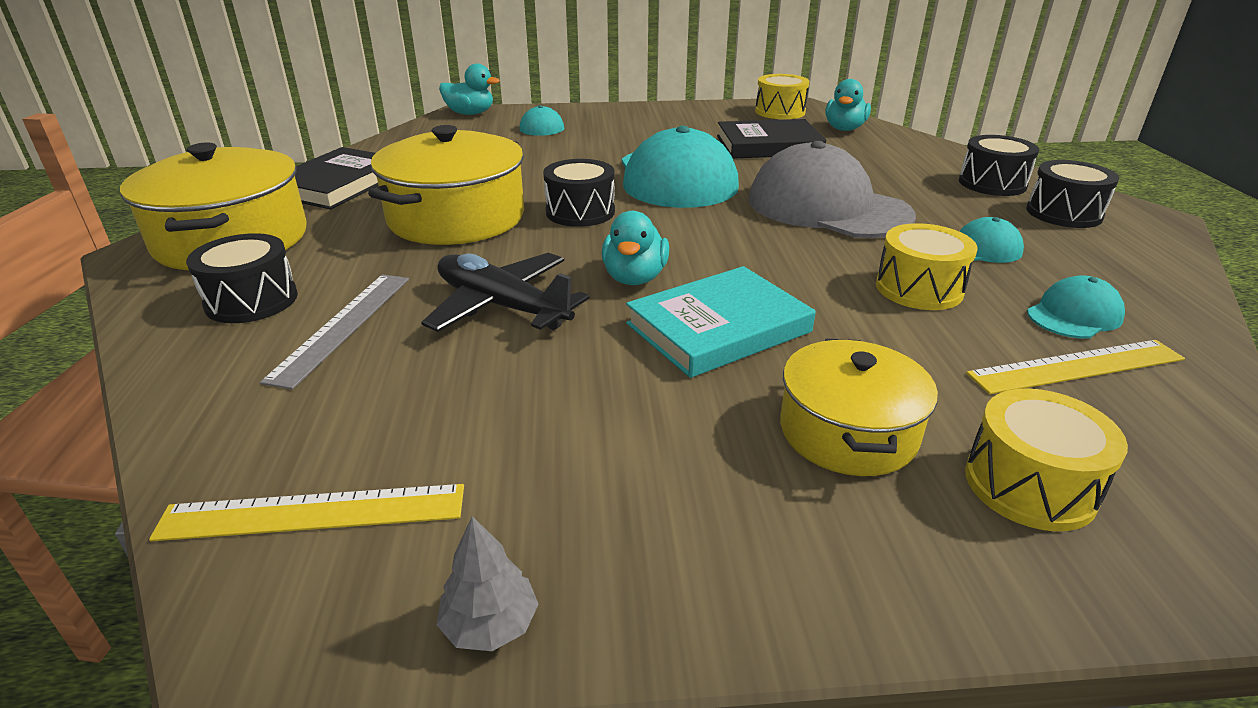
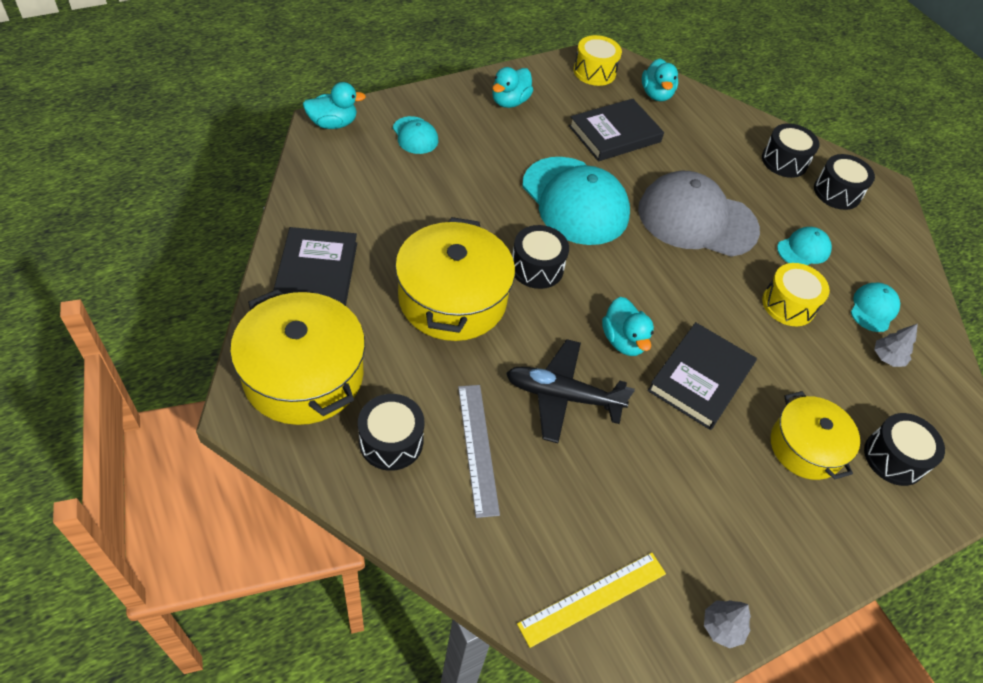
camera: 30 degrees left, 20 degrees up
(664, 118) = (509, 101): none -> turquoise duck
(718, 328) = (700, 378): turquoise book -> black book
(1029, 485) = (894, 458): yellow drum -> black drum
(1076, 366) = (887, 357): yellow ruler -> grey tree

